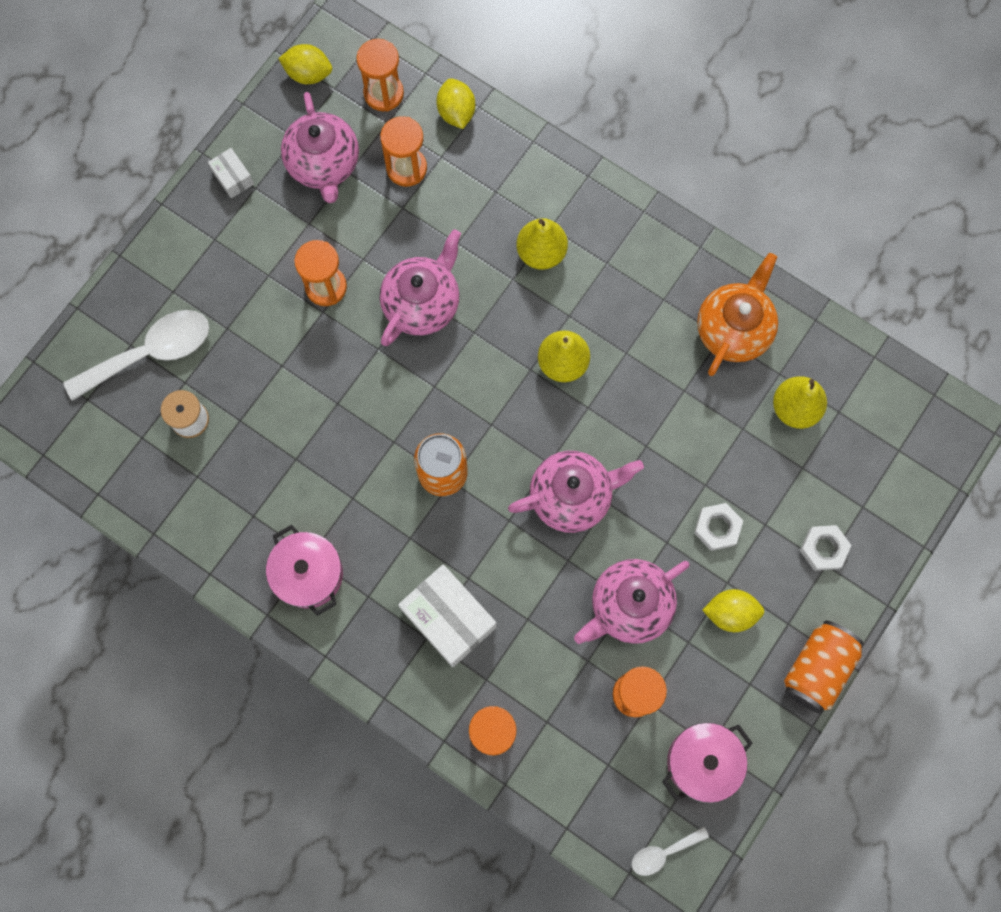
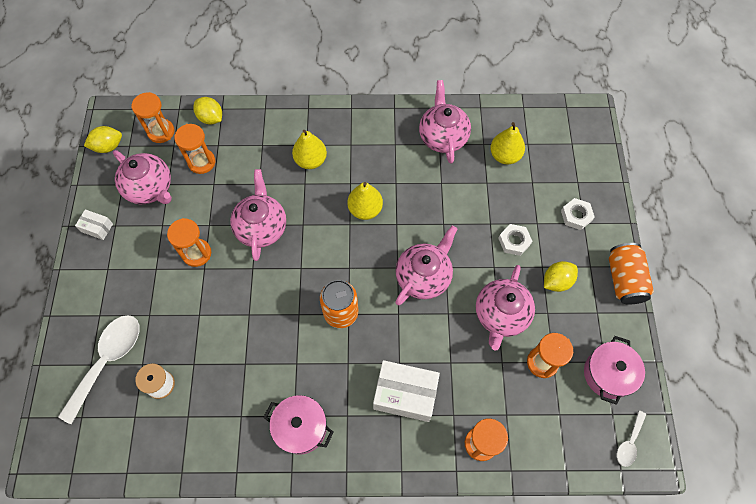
camera: 35 degrees left, 10 degrees down
(733, 329) = (443, 136): orange teapot -> pink teapot

